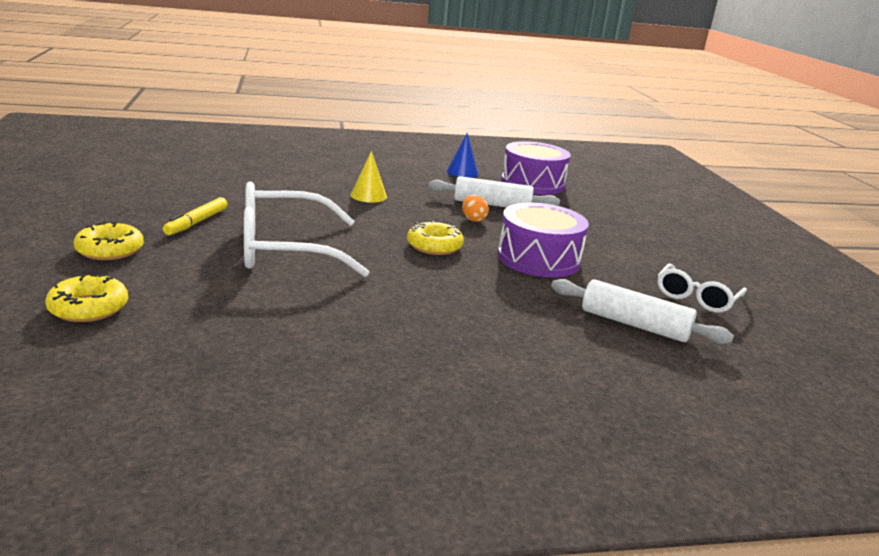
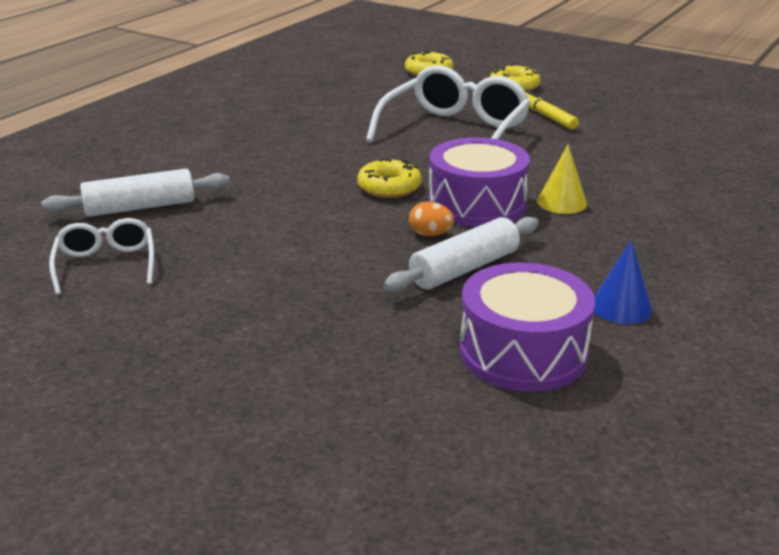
camera: 135 degrees right, 5 degrees up
(538, 258) = (296, 225): purple drum -> purple drum (477, 204)

